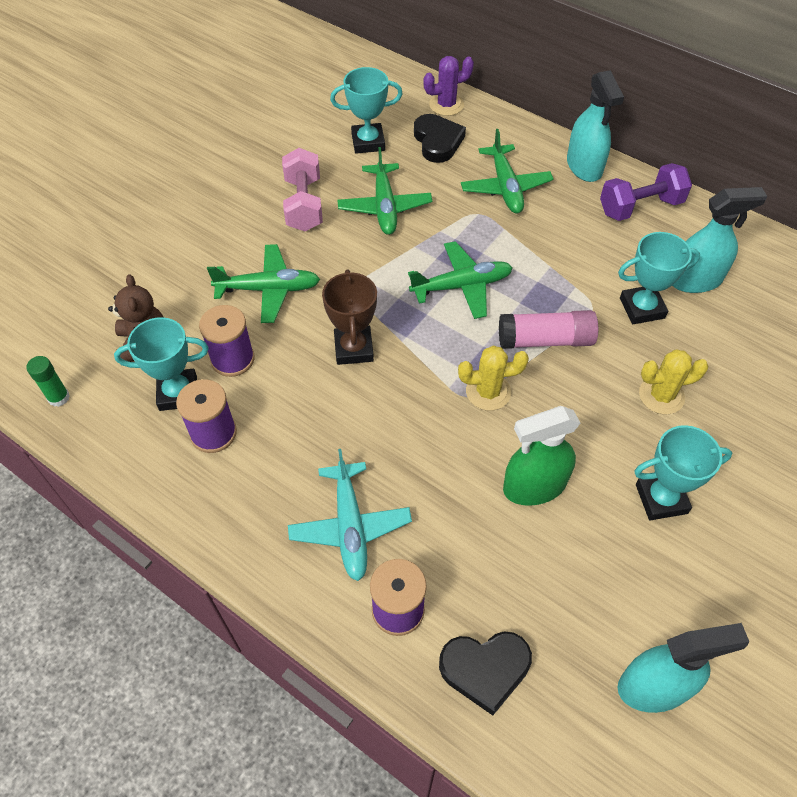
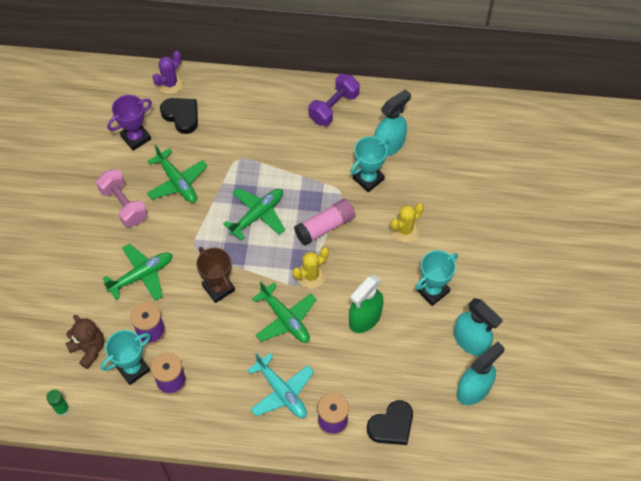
camera: 30 degrees left, 5 degrees up
(368, 142) = (136, 138): turquoise trophy -> purple trophy
(505, 187) = (245, 131): green plane -> green plane (285, 319)
(584, 167) = (285, 93): turquoise spray bottle -> turquoise spray bottle (471, 341)

